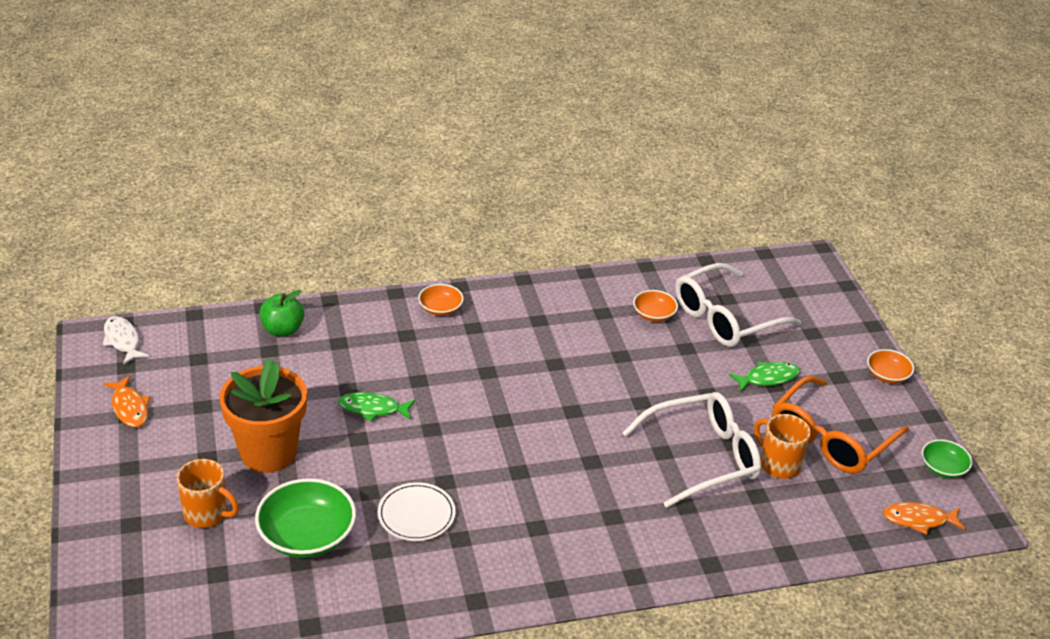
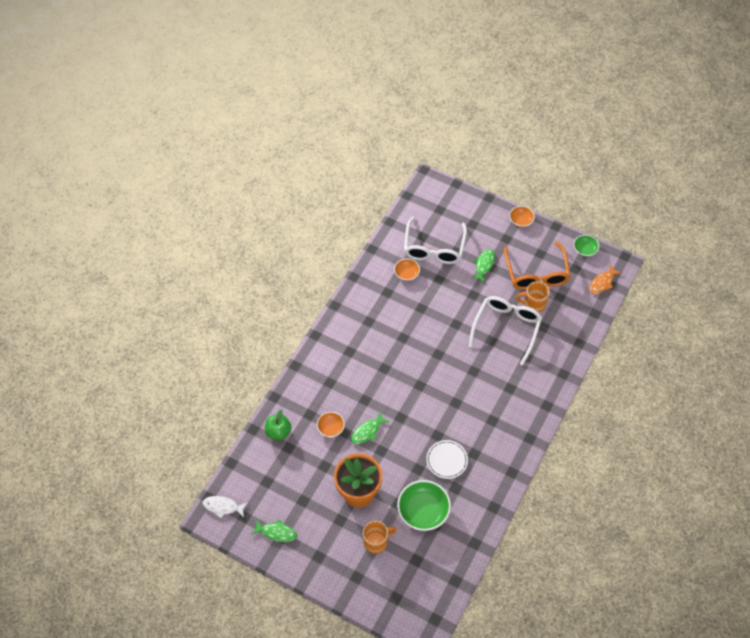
camera: 45 degrees left, 20 degrees up
(129, 408) = (276, 532): orange fish -> green fish
(440, 308) = (324, 355): orange bowl -> orange bowl (331, 428)

